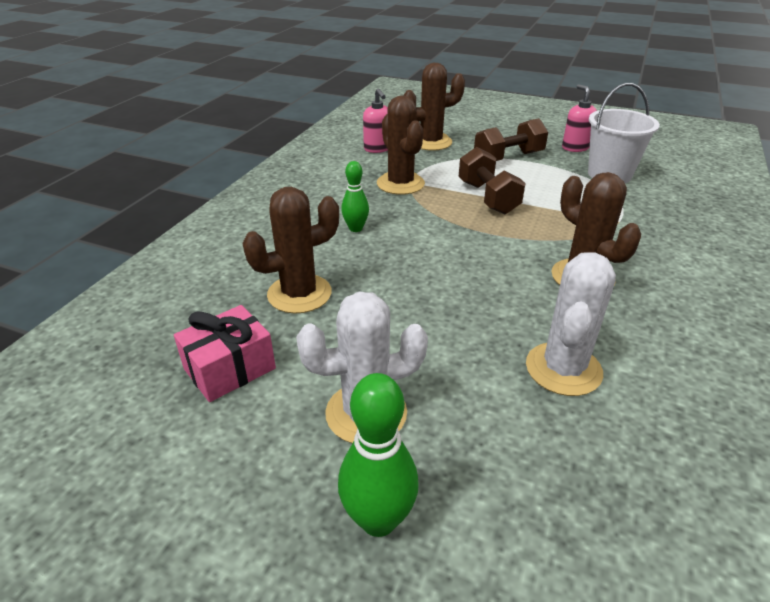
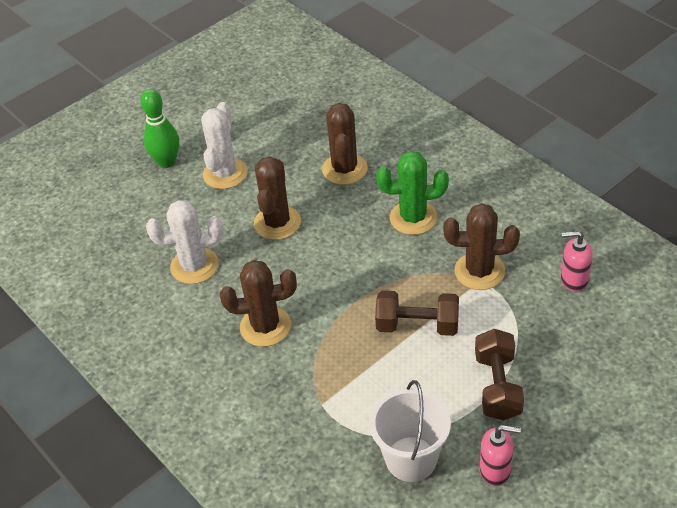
camera: 120 degrees right, 10 degrees up
(230, 369) = (293, 130): pink gift -> none
(355, 228) = (413, 218): green bowling pin -> green cactus
(431, 142) = (573, 333): brown cactus -> brown cactus (277, 223)
(563, 369) = (194, 266): white cactus -> white cactus turned 60 degrees counterclockwise

